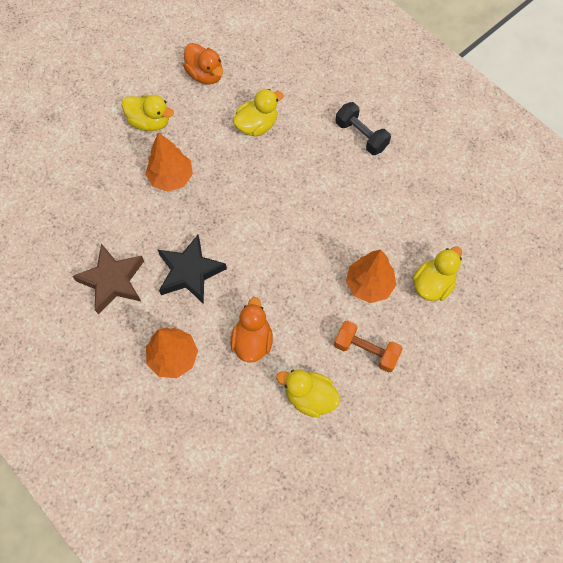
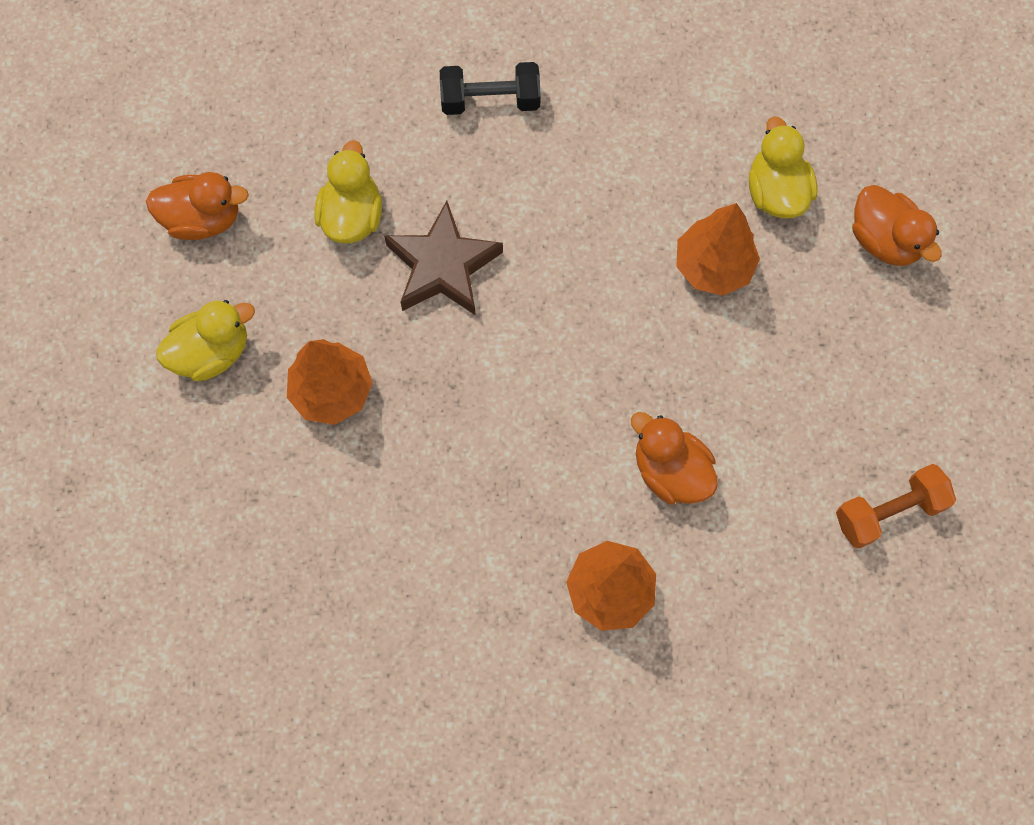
camera: 50 degrees left, 5 degrees up
(112, 281) = (426, 589): brown star -> brown star (442, 266)
(190, 272) = (502, 475): black star -> none
(309, 397) = (804, 460): yellow duck -> none
(366, 350) = (798, 342): orange dumbbell -> orange dumbbell (888, 511)
(455, 351) = (884, 240): none -> orange duck

